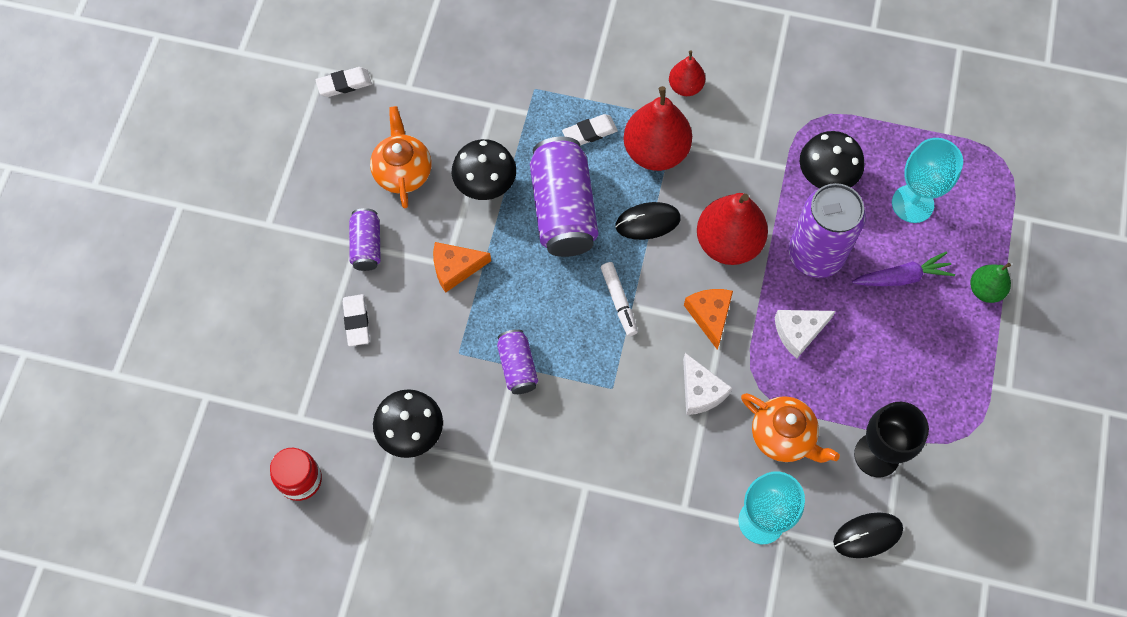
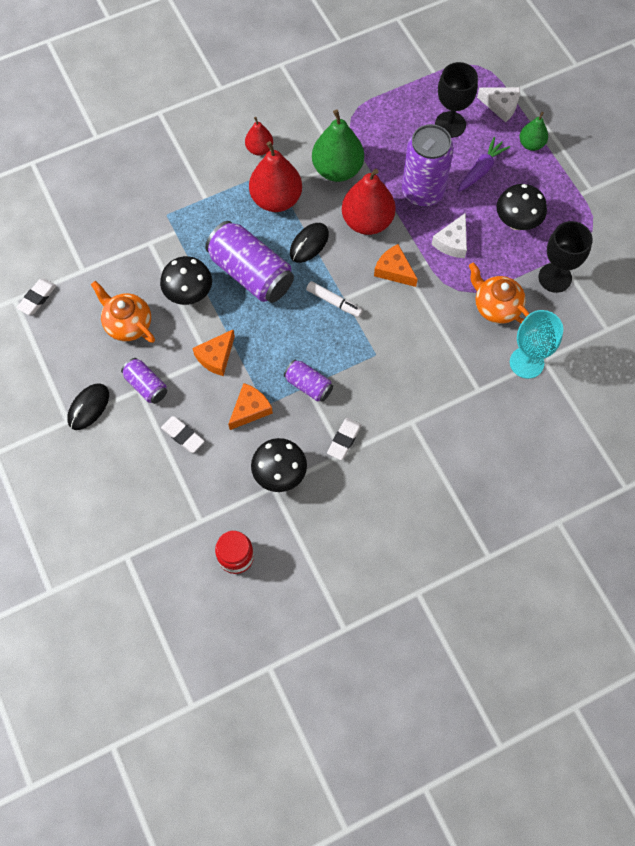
camera: 40 degrees left, 0 degrees up
(441, 346) = (250, 409): none -> orange cheese
(589, 132) = (225, 216): white eraser -> white eraser (344, 440)
(700, 391) = (428, 317): white cheese -> white cheese (501, 106)
(746, 165) = (337, 169): none -> green pear
(783, 436) = (496, 307): orange teapot -> orange teapot turned 135 degrees counterclockwise
(825, 177) = (388, 144): black mushroom -> black mushroom (517, 222)
(867, 535) = (589, 325): black mouse -> black mouse (88, 407)
(912, 204) = (450, 124): turquoise goblet -> black goblet

